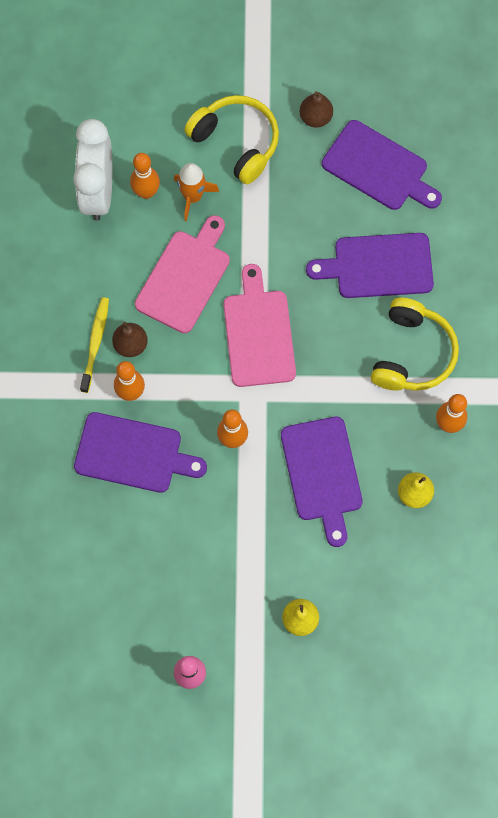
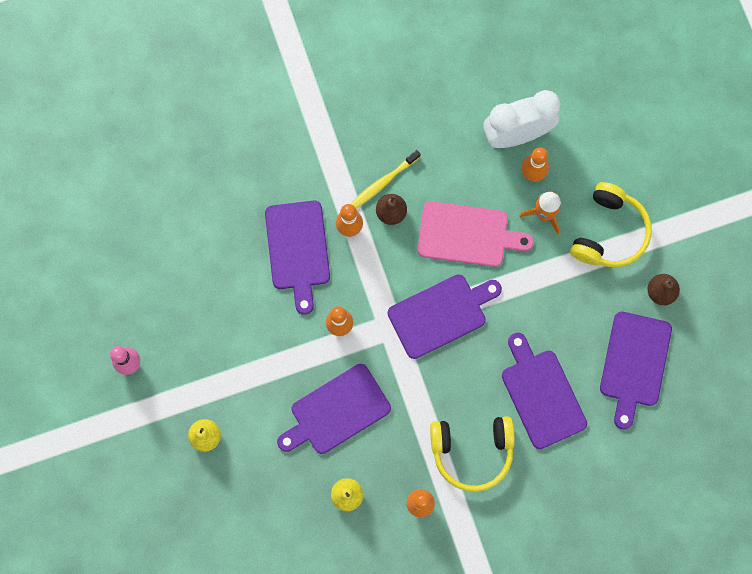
camera: 70 degrees right, 5 degrees up
(95, 343) = (382, 183): yellow toothbrush -> yellow toothbrush turned 150 degrees clockwise
(258, 333) = (441, 314): pink cutting board -> purple cutting board

